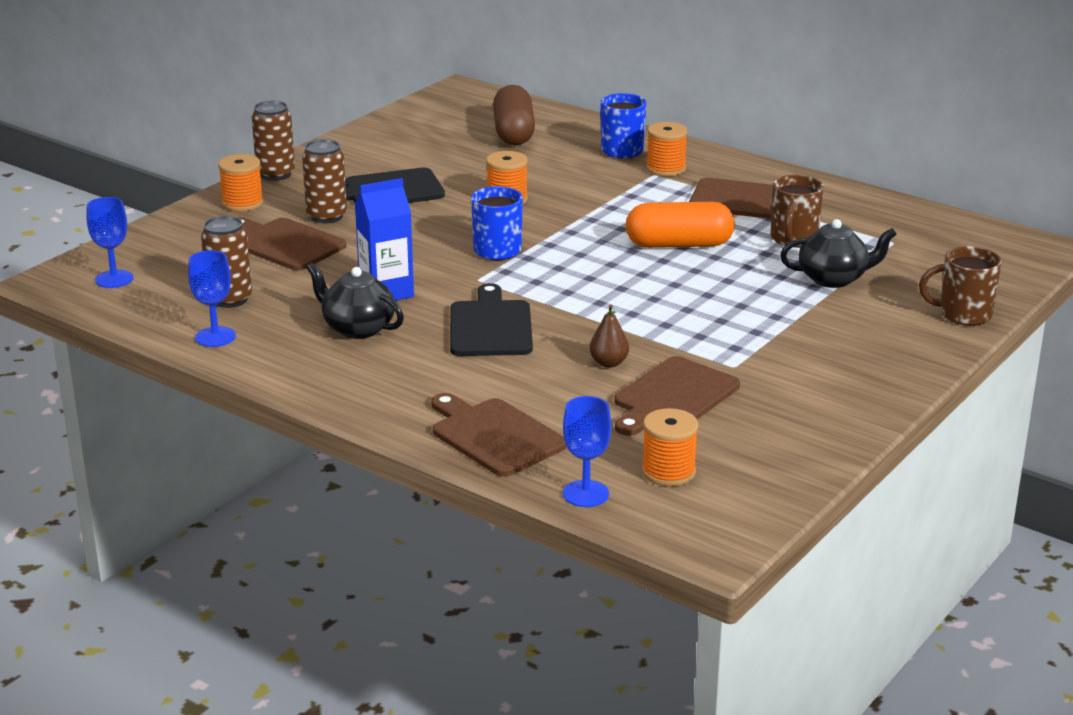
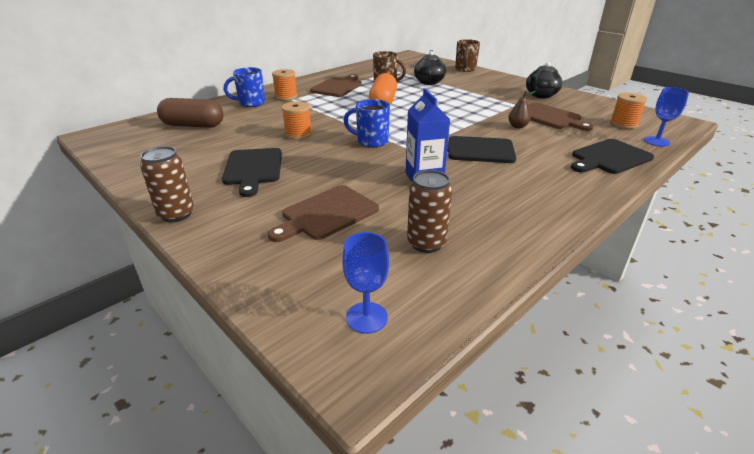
camera: 80 degrees left, 5 degrees up
(215, 337) = (497, 252): blue goblet -> none
(242, 203) = (226, 233): orange spool -> none
(326, 216) = (283, 194): brown can -> none
(357, 328) = (479, 190): black teapot -> black teapot (540, 95)
(494, 436) = (609, 158): brown cutting board -> black cutting board

